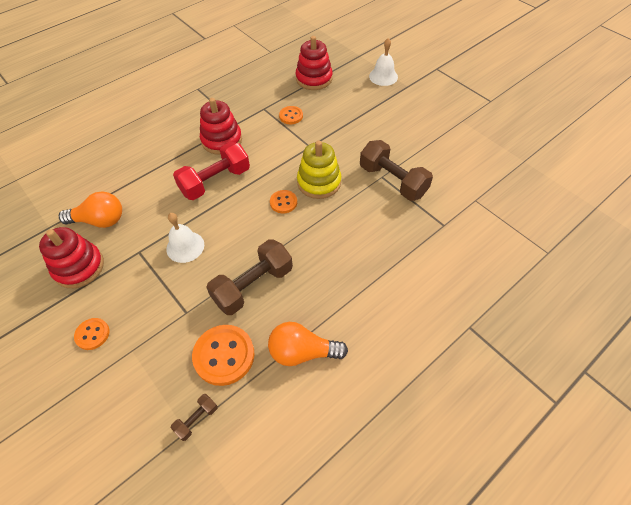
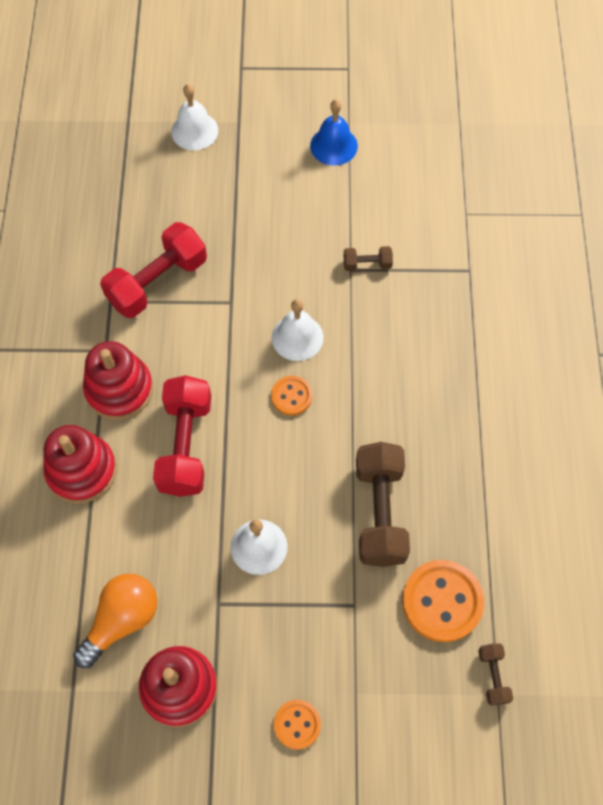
camera: 50 degrees left, 10 degrees up
(291, 116) = (157, 282): orange button -> red dumbbell
(302, 352) = (501, 523): orange light bulb -> none
(314, 79) = (116, 204): red stacking toy -> red stacking toy (82, 470)
(319, 182) = (297, 337): yellow stacking toy -> white bell
(392, 181) = (367, 264): brown dumbbell -> brown dumbbell, size x0.46
(441, 124) = (333, 146): none -> blue bell

